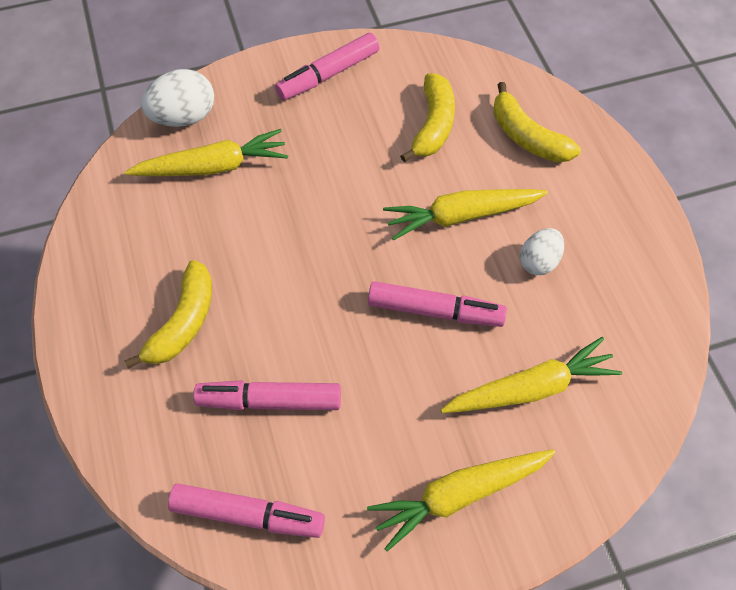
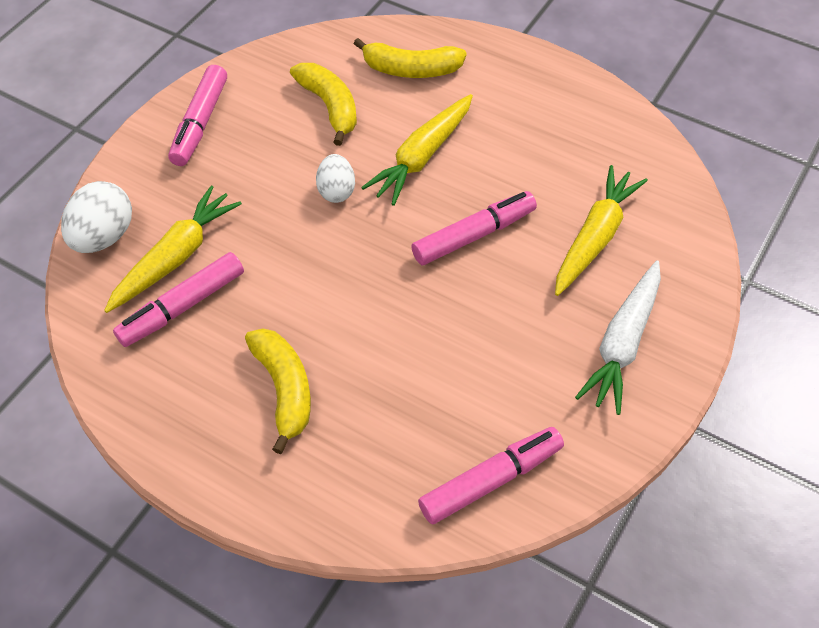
camera: 40 degrees left, 5 degrees down
(270, 401) = (419, 390): pink marker -> pink marker (183, 307)
(459, 495) = (623, 343): yellow carrot -> white carrot
(539, 261) = (511, 150): white egg -> white egg (337, 191)

